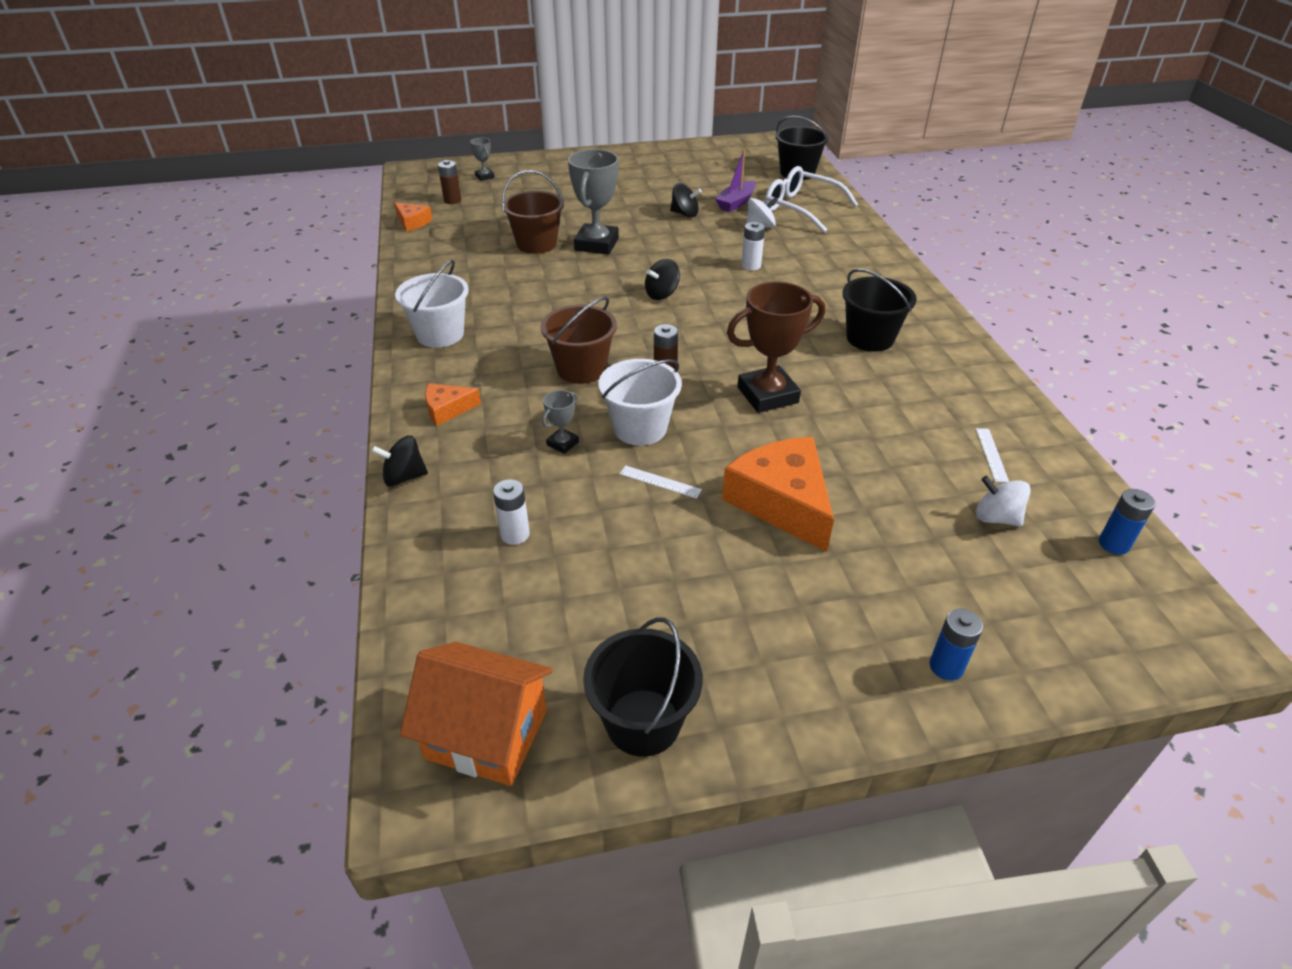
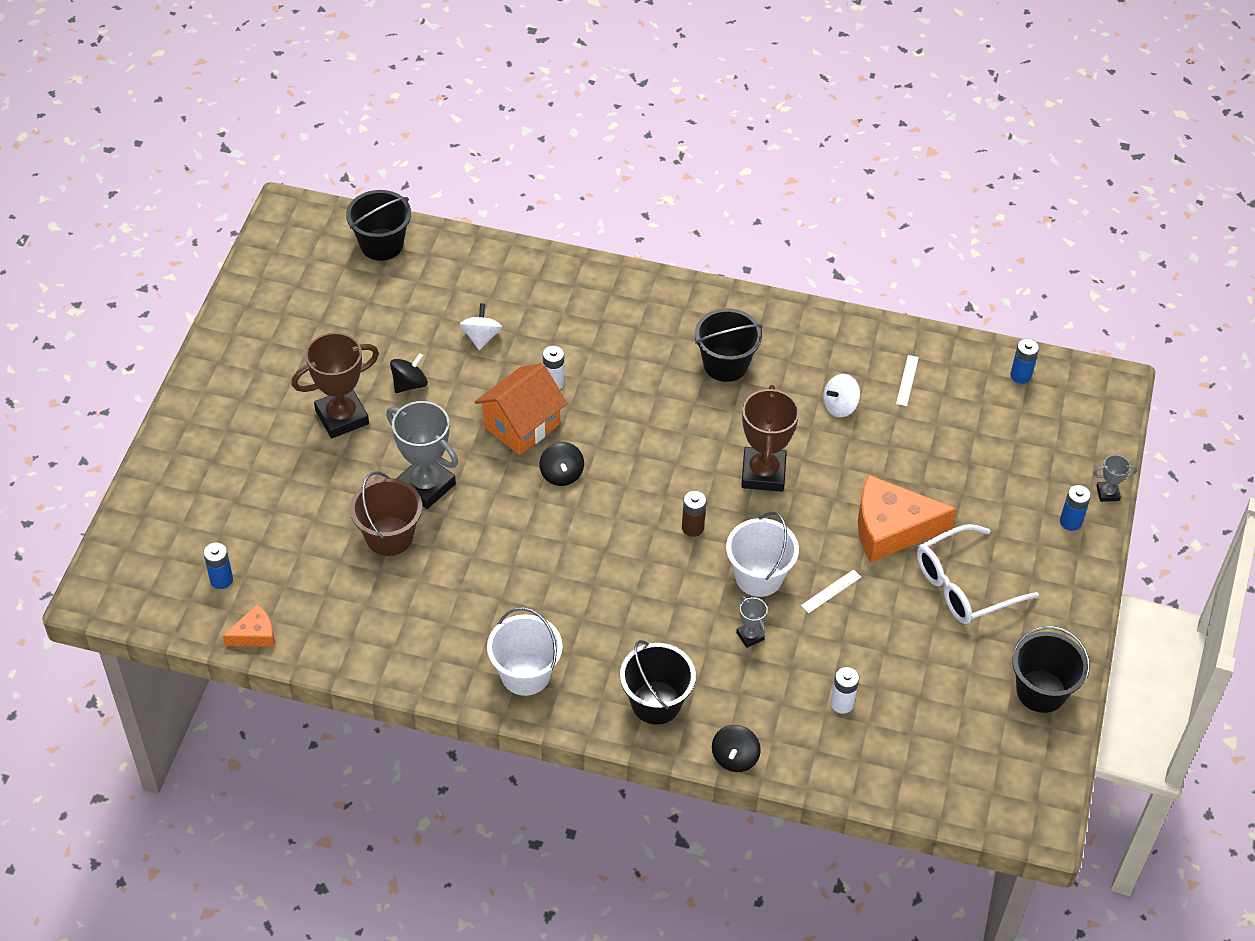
camera: 65 degrees left, 10 degrees up
(447, 409) = (656, 702): orange cheese -> black bucket
(452, 200) = (221, 579): brown battery -> blue battery
(484, 176) = (175, 528): grey trophy -> grey trophy (1107, 493)
(486, 734) = (1013, 775): orange house -> orange house (521, 425)
(581, 369) = (651, 584): brown bucket -> none
(629, 200) = (342, 417): none -> brown trophy
(736, 203) = (415, 330): purple boat -> none
(800, 208) = (464, 285): white glasses -> white glasses (963, 585)
(991, 454) = (907, 380): white ruler -> white ruler turned 75 degrees clockwise
(996, 518) = (968, 419): white spinning top -> white spinning top (840, 406)

